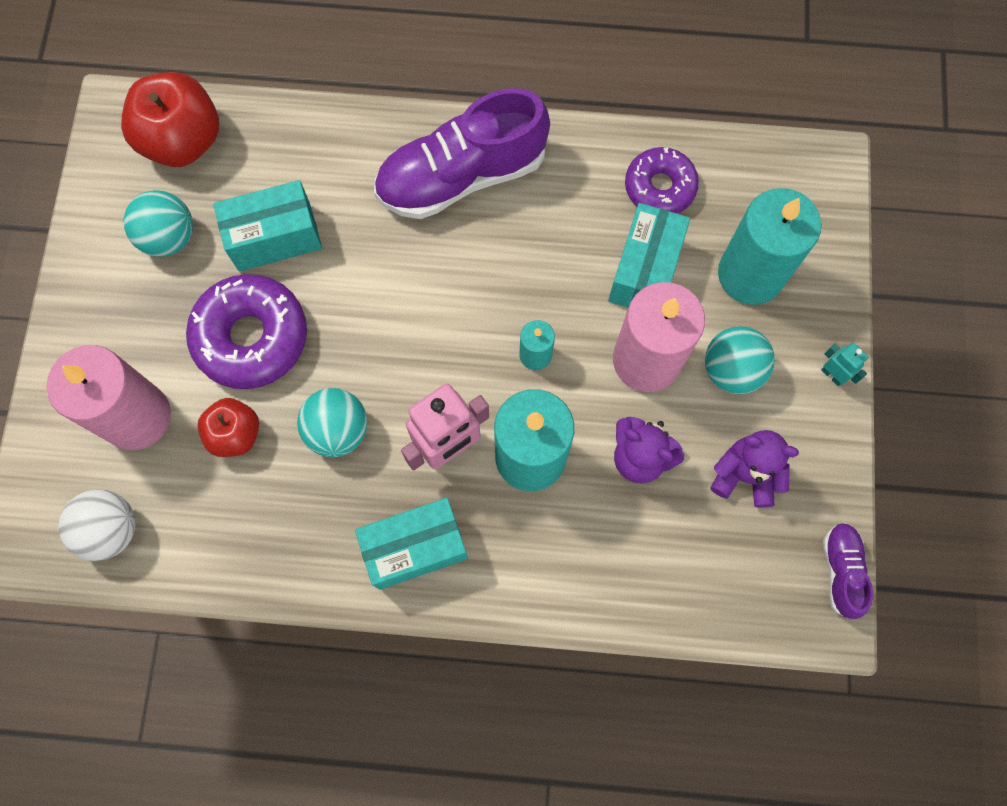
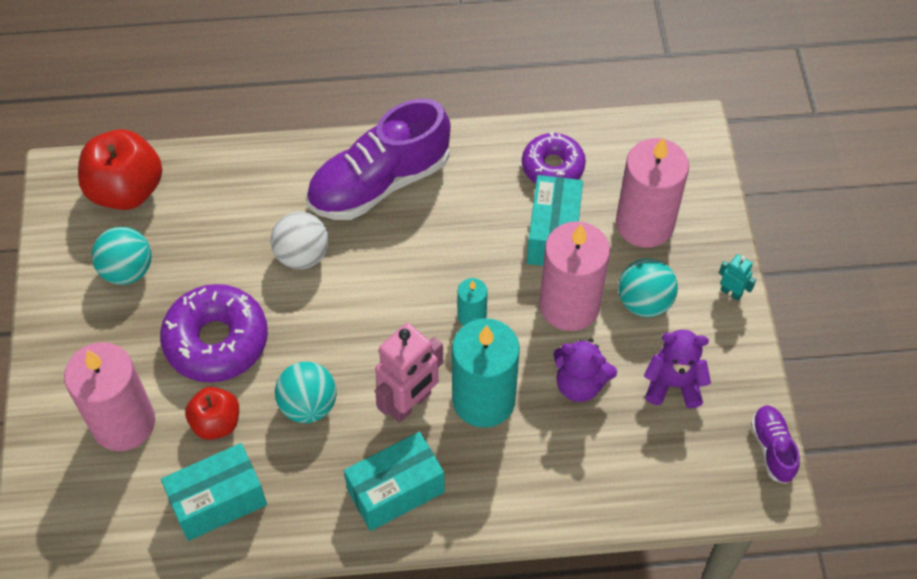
camera: 10 degrees left, 15 degrees down
(111, 529) = (116, 521): white ball -> white ball (302, 255)
(275, 238) = (223, 257): turquoise box -> turquoise box (218, 501)
(750, 274) = (644, 224): turquoise candle -> pink candle

